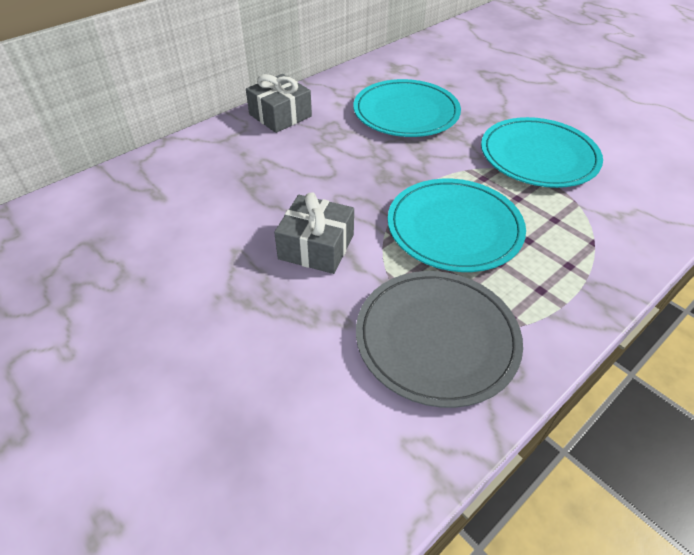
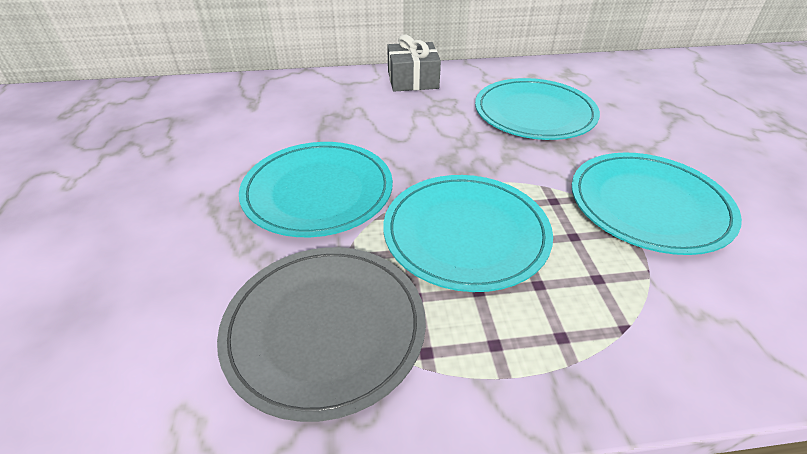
camera: 35 degrees right, 5 degrees down
(316, 247) = (318, 192): grey gift -> turquoise plate

